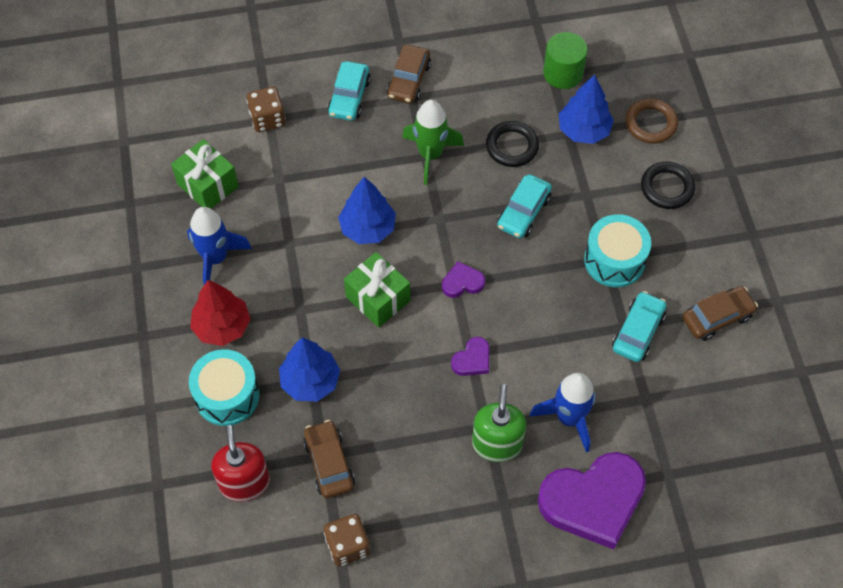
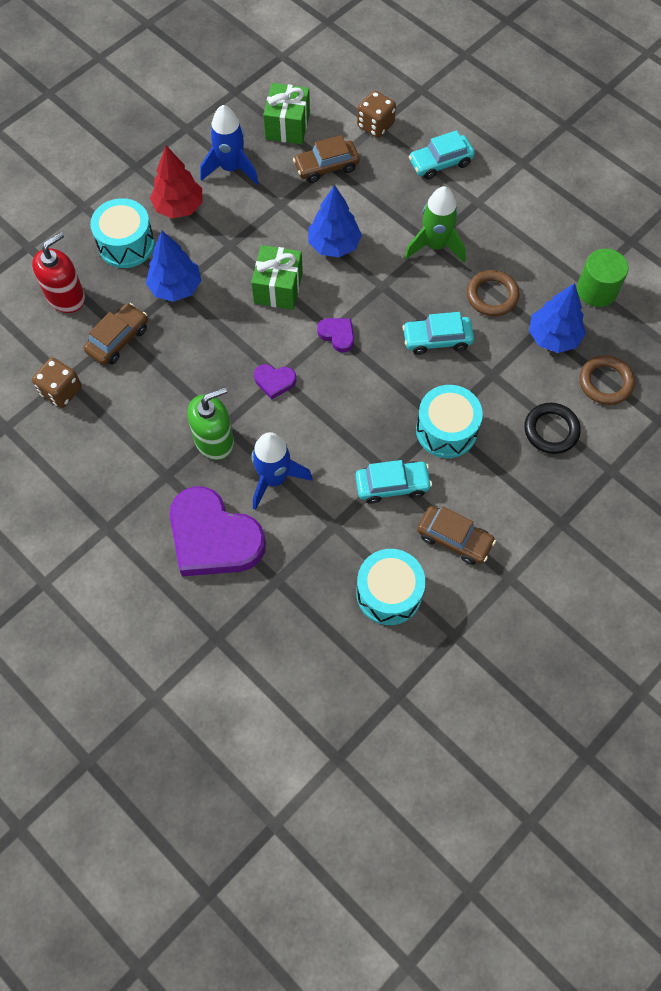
camera: 55 degrees right, 5 degrees up
(408, 80) = (491, 191): brown car -> brown car (326, 167)
(512, 146) = (492, 296): black ring -> brown ring
(734, 396) = (389, 593): none -> turquoise drum

